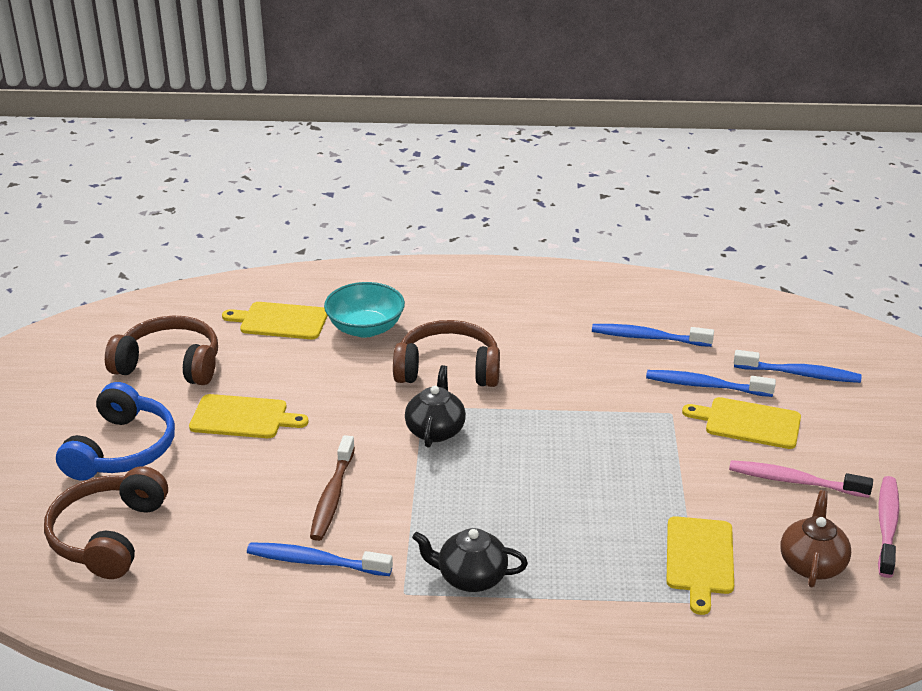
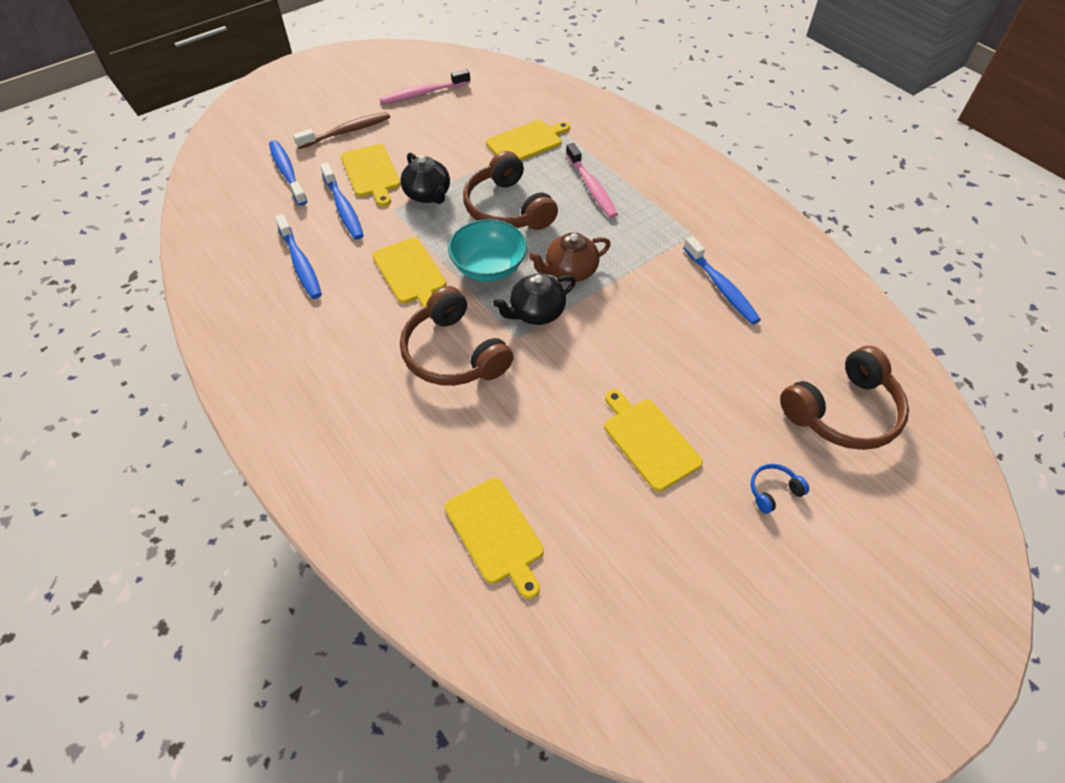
camera: 130 degrees left, 20 degrees up
(122, 449) = (773, 491): blue headphones -> blue headphones, size x0.44
(170, 364) = (648, 567): brown headphones -> brown headphones (507, 208)
(332, 496) = (662, 320): brown toothbrush -> brown toothbrush (347, 131)
(365, 328) = (445, 453): turquoise bowl -> turquoise bowl (488, 267)
(470, 577) = (647, 215): black teapot -> black teapot (428, 195)
(567, 386) = (410, 273): none -> yellow cutting board
(794, 481) = (416, 135): pink toothbrush -> pink toothbrush (591, 187)
(812, 564) = (485, 106): brown teapot -> brown teapot (570, 271)

